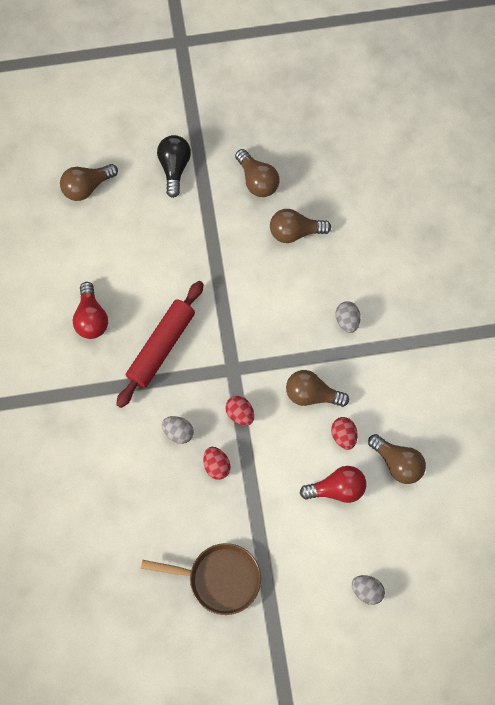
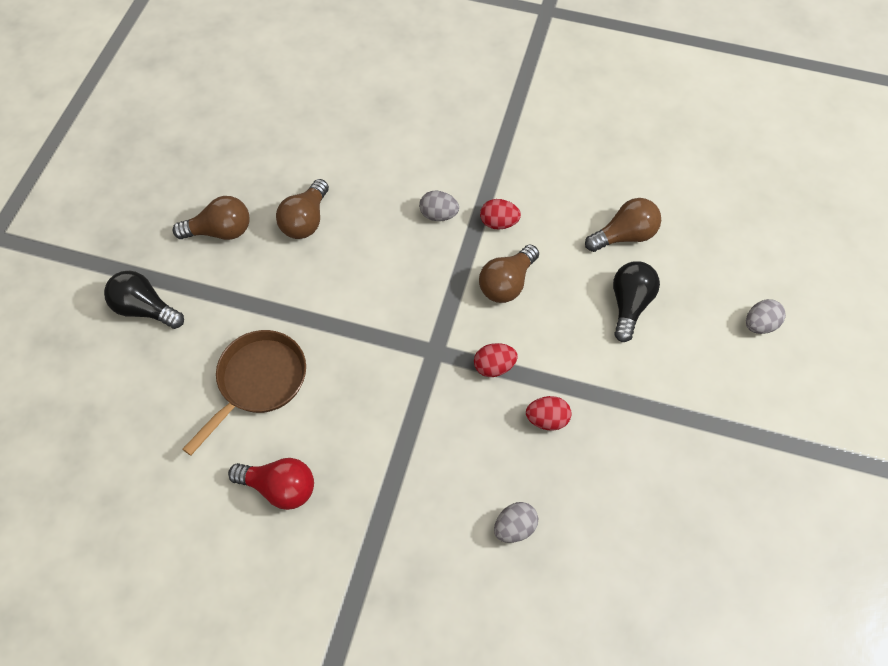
camera: 65 degrees left, 10 degrees down
(87, 187) = (100, 419): brown light bulb -> none
(161, 347) = (365, 419): red rolling pin -> none
(178, 432) = (484, 445): grey egg -> grey egg (514, 527)
(219, 579) = (691, 476): brown pan -> brown pan (258, 382)
(337, 489) = (629, 305): red light bulb -> black light bulb
(343, 436) = (570, 273): red egg -> red egg (499, 223)

